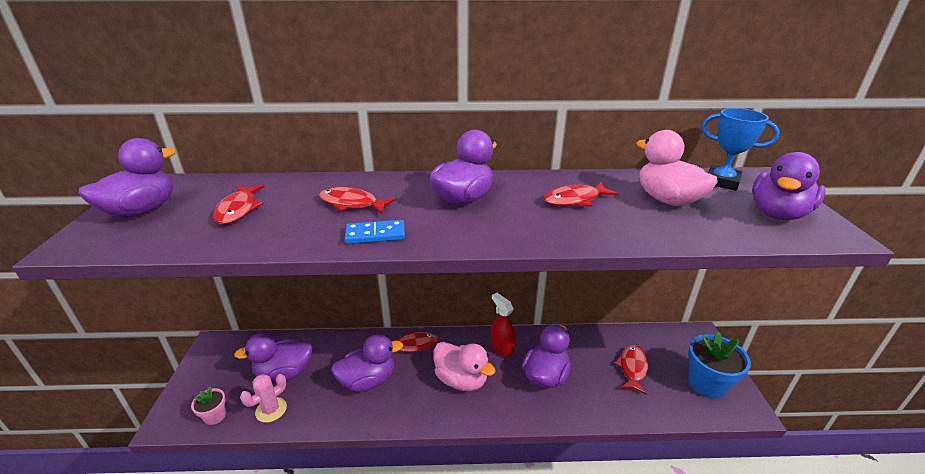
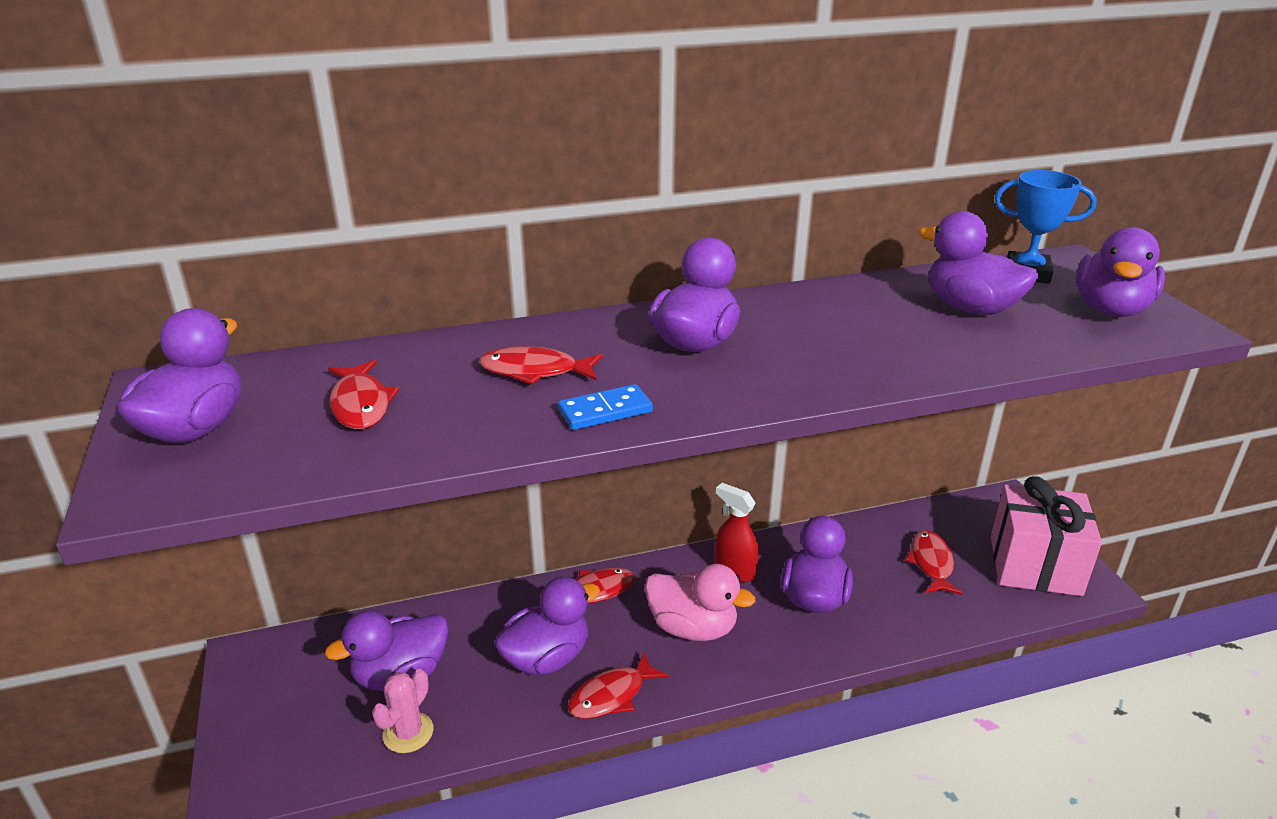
camera: 15 degrees left, 0 degrees up
(215, 416) = (315, 762): pink flower pot -> none
(575, 200) = (851, 323): red fish -> red fish (612, 695)
(667, 200) = (970, 308): pink duck -> purple duck
(706, 384) = (1035, 565): blue flower pot -> pink gift

